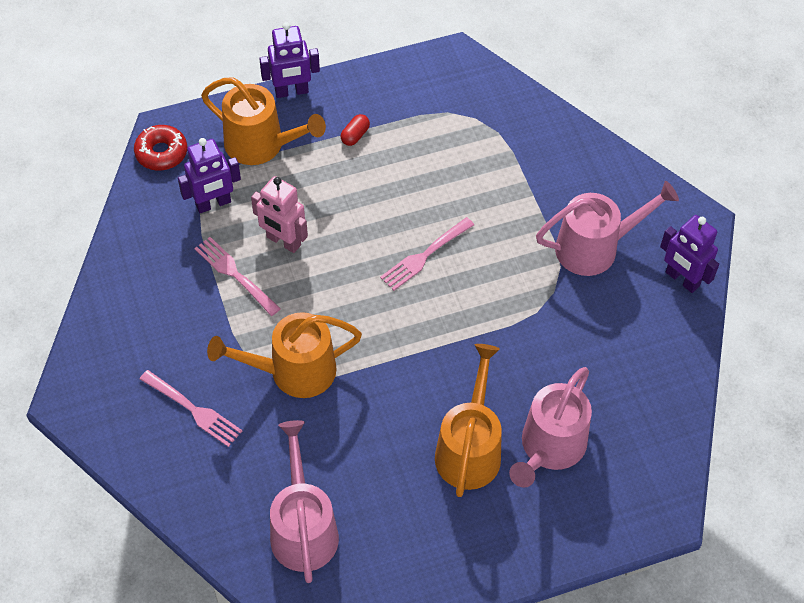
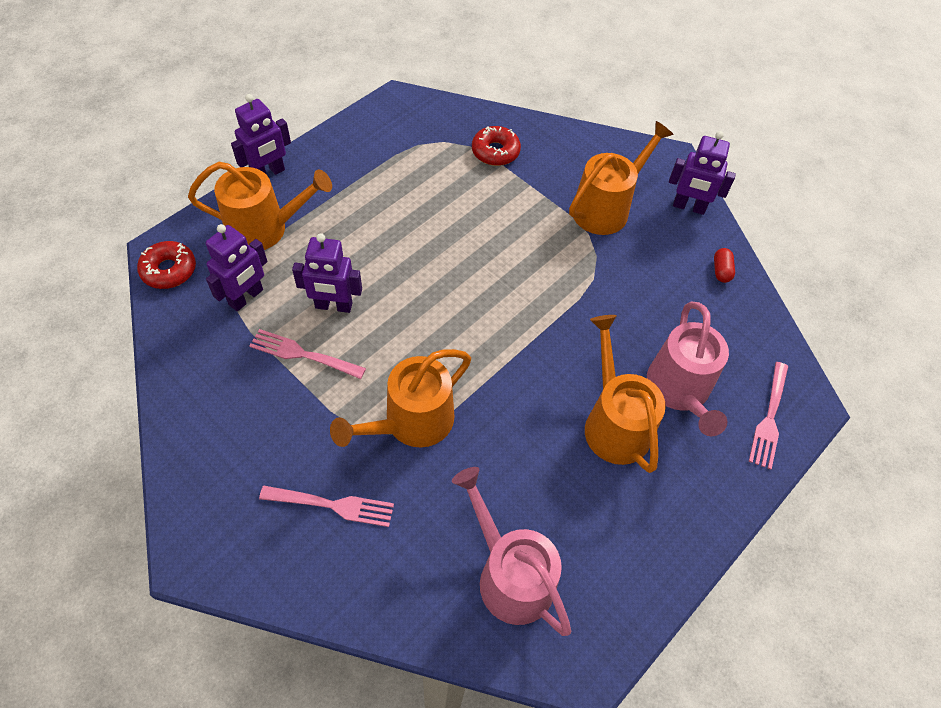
camera: 30 degrees left, 0 degrees up
(283, 241) = (333, 306): pink robot -> purple robot
(355, 135) = (348, 190): red capsule -> red capsule (721, 271)
(425, 255) = (470, 268): pink fork -> pink fork (769, 417)
(520, 147) = (495, 152): none -> red donut
(594, 247) = (605, 208): pink watering can -> orange watering can

